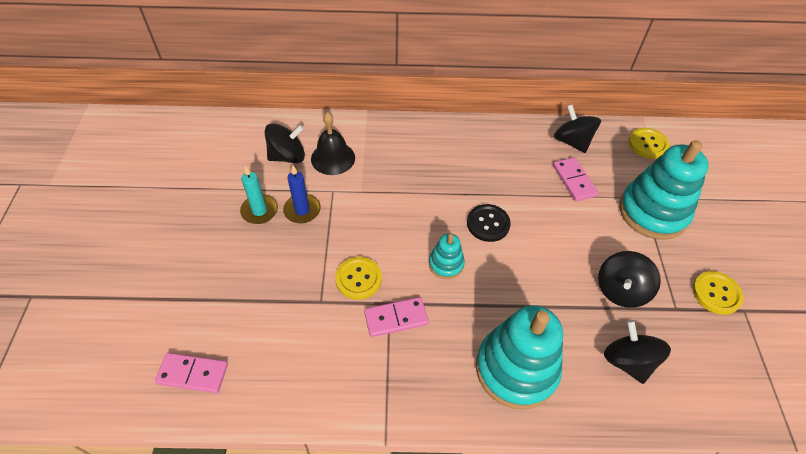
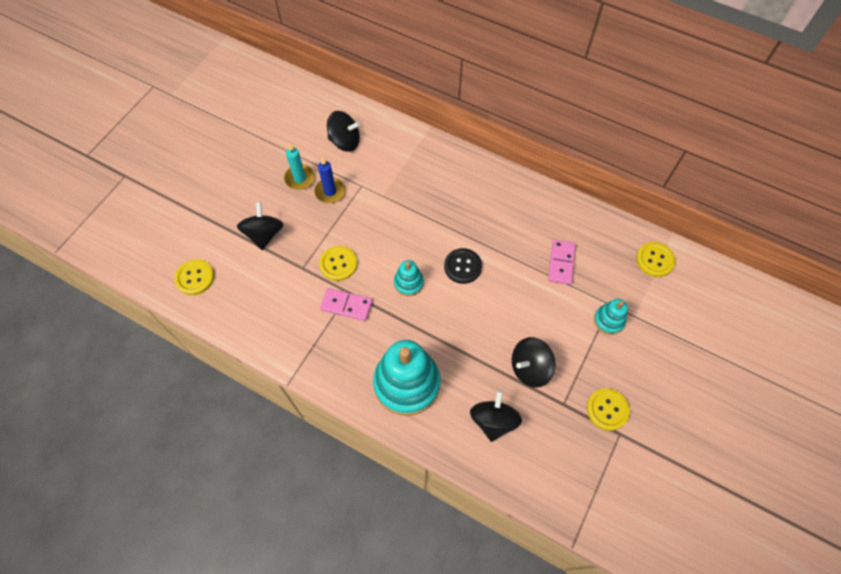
camera: 30 degrees right, 10 degrees up
(193, 374) = (195, 277): pink domino -> yellow button
(333, 158) = (378, 158): black bell -> none
(572, 141) = (586, 228): black spinning top -> black spinning top (264, 234)
(652, 212) = (608, 320): turquoise stacking toy -> turquoise stacking toy, size x0.48

